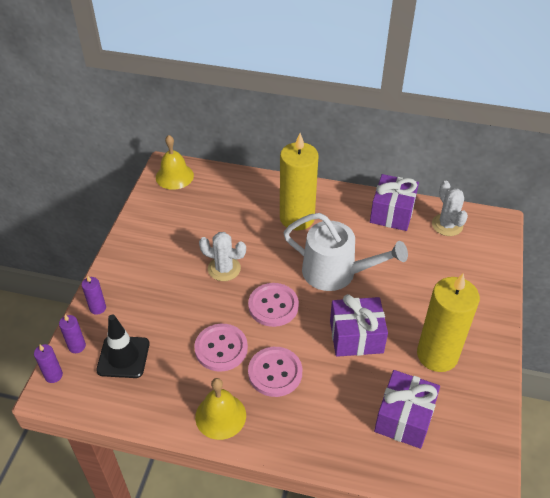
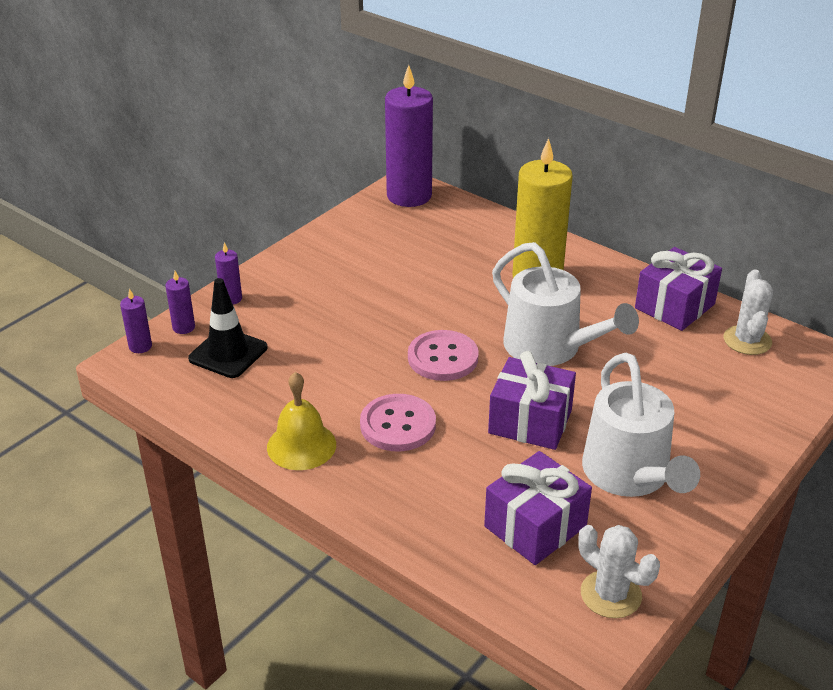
camera: 25 degrees right, 10 degrees down
(174, 176) = (409, 196): yellow bell -> purple candle
(221, 348) = (348, 380): pink button -> none
(224, 269) = (406, 303): white cactus -> white cactus (611, 594)
(437, 355) = (630, 475): yellow candle -> white watering can

